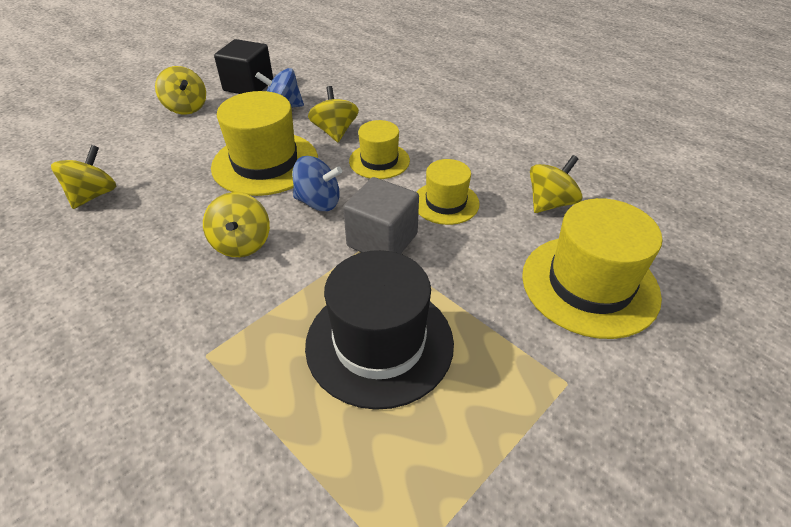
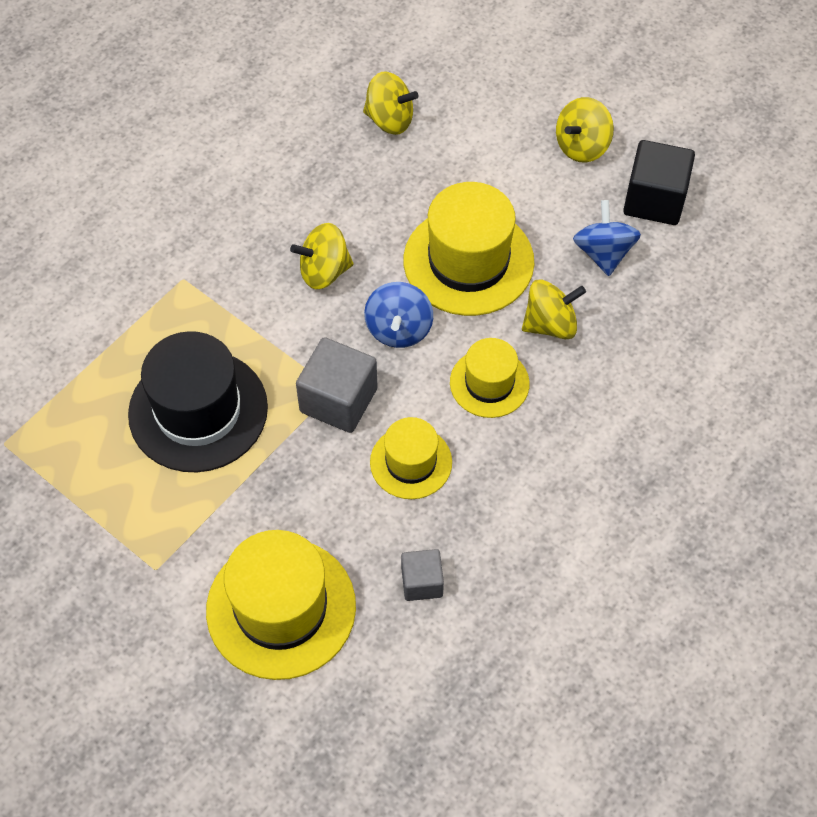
camera: 85 degrees right, 15 degrees up
(550, 203) = (422, 582): yellow spinning top -> grey cube

